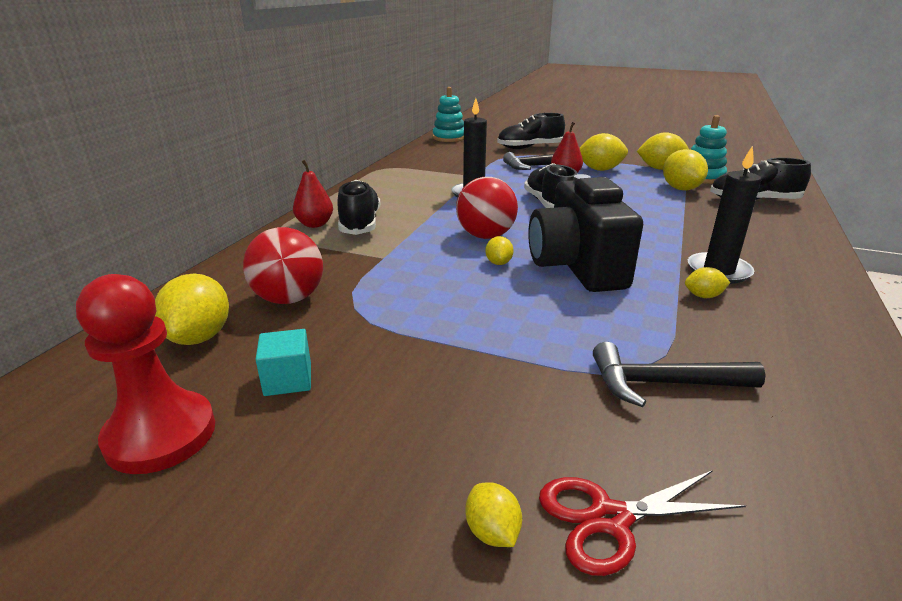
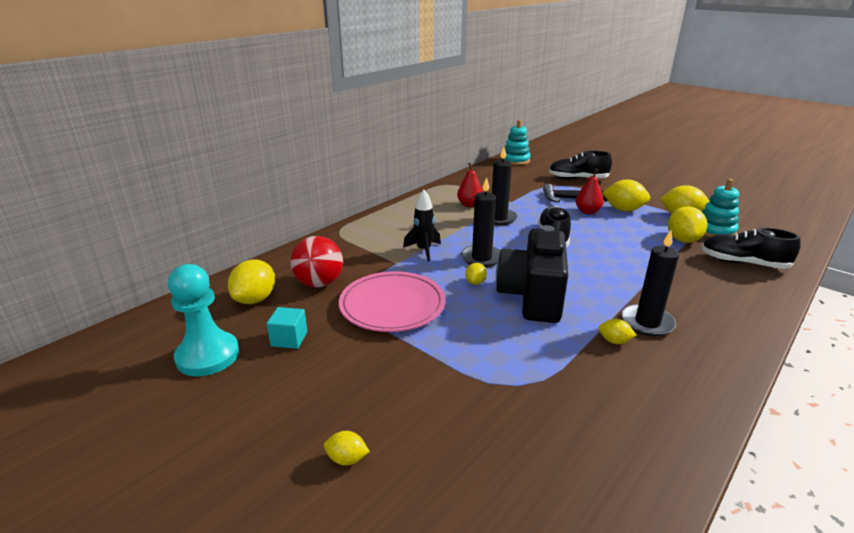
camera: 20 degrees right, 0 degrees up
(161, 435) = (208, 356): red pawn -> turquoise pawn
(315, 224) = (367, 227): red pear -> red pear (469, 205)
(360, 224) = (398, 232): black shoe -> none
(408, 238) = (424, 250): none -> black rocket
(412, 307) = (392, 305): none -> pink plate
(485, 236) = (481, 258): red ball -> black candle
(492, 532) = (347, 459): yellow lemon -> yellow lemon turned 75 degrees counterclockwise
(609, 519) = (419, 472): red scissors -> none
(663, 383) = (524, 400): black hammer -> none

